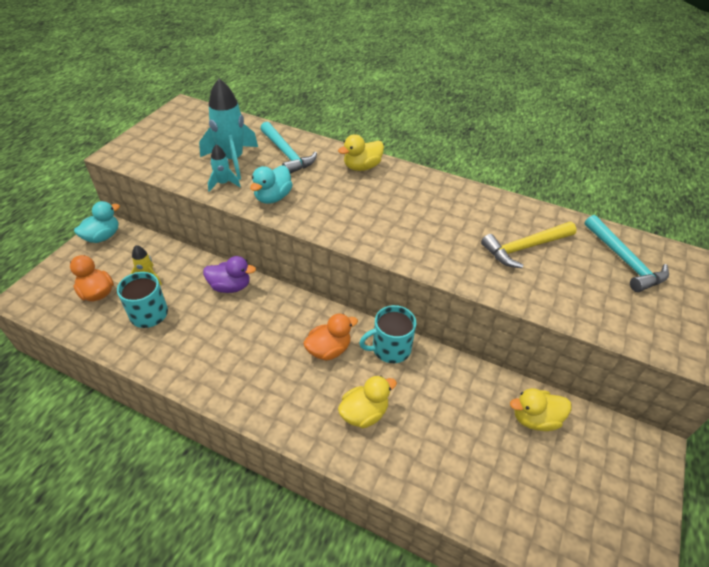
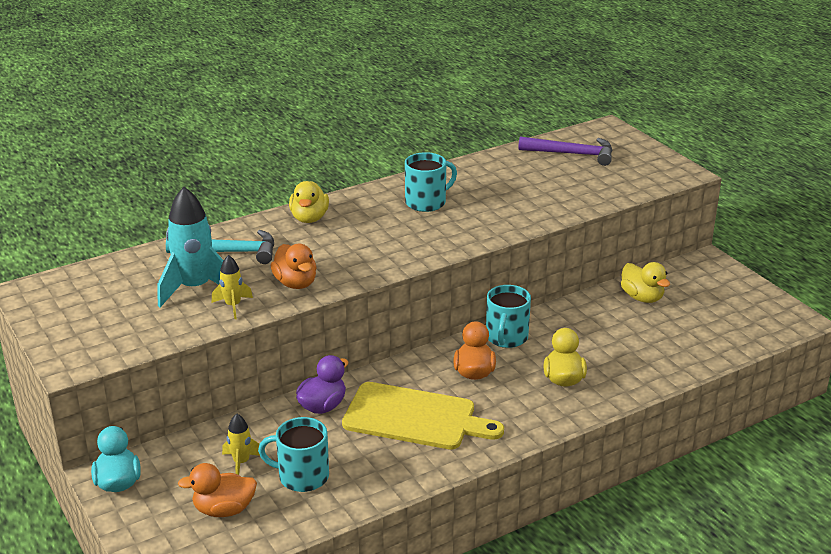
camera: 55 degrees left, 15 degrees down
(223, 183) = (233, 306): turquoise rocket -> yellow rocket
(249, 341) = (415, 417): none -> yellow cutting board
(273, 197) = (295, 283): turquoise duck -> orange duck
(444, 211) = (426, 202): none -> turquoise mug
(525, 248) = (514, 186): yellow hammer -> none
(535, 419) = (642, 297): yellow duck -> yellow duck turned 60 degrees counterclockwise
(624, 260) = (572, 154): turquoise hammer -> purple hammer

